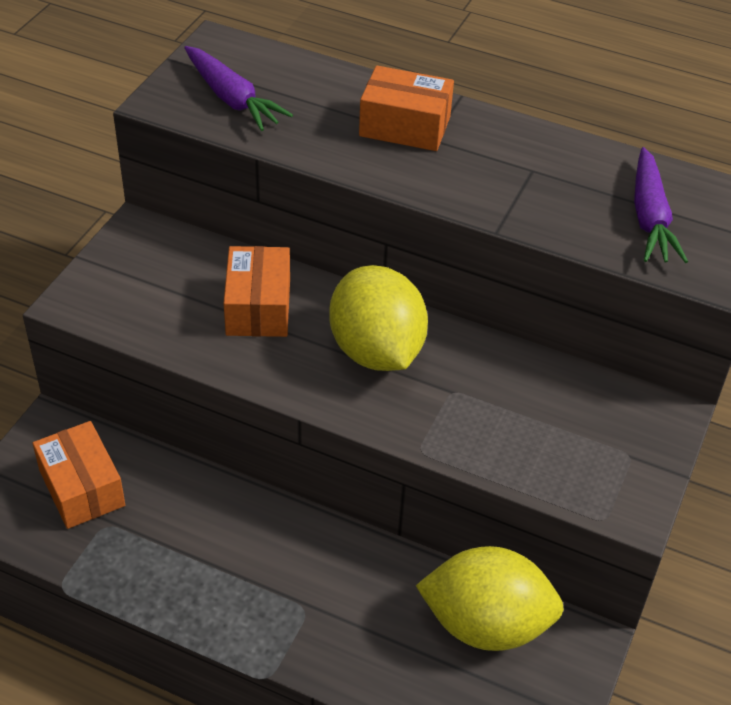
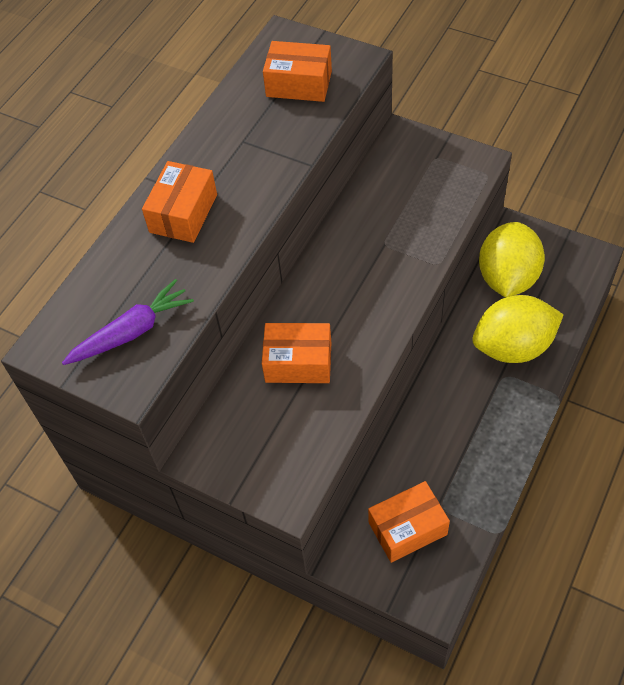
camera: 80 degrees left, 10 degrees up
(376, 351) = (346, 287): yellow lemon -> yellow lemon (513, 347)
(650, 218) = (299, 84): purple carrot -> orange box

